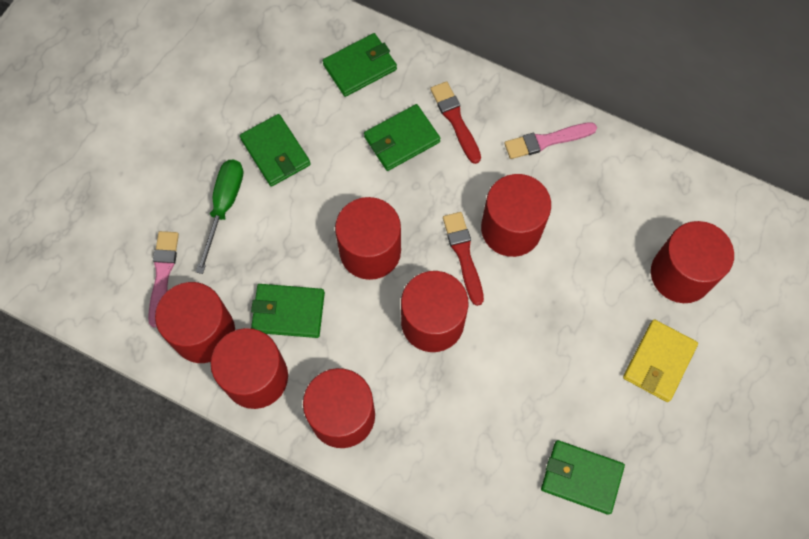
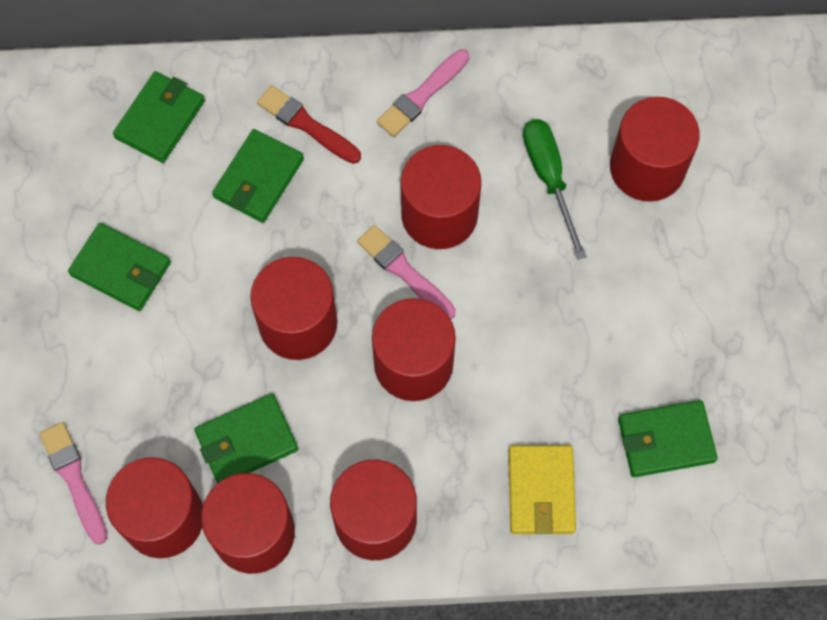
camera: 30 degrees left, 0 degrees up
(224, 207) = (99, 363): green screwdriver -> green screwdriver (549, 178)
(463, 255) = (404, 271): red brush -> pink brush
(659, 362) = (676, 274): yellow wallet -> yellow wallet (541, 491)

